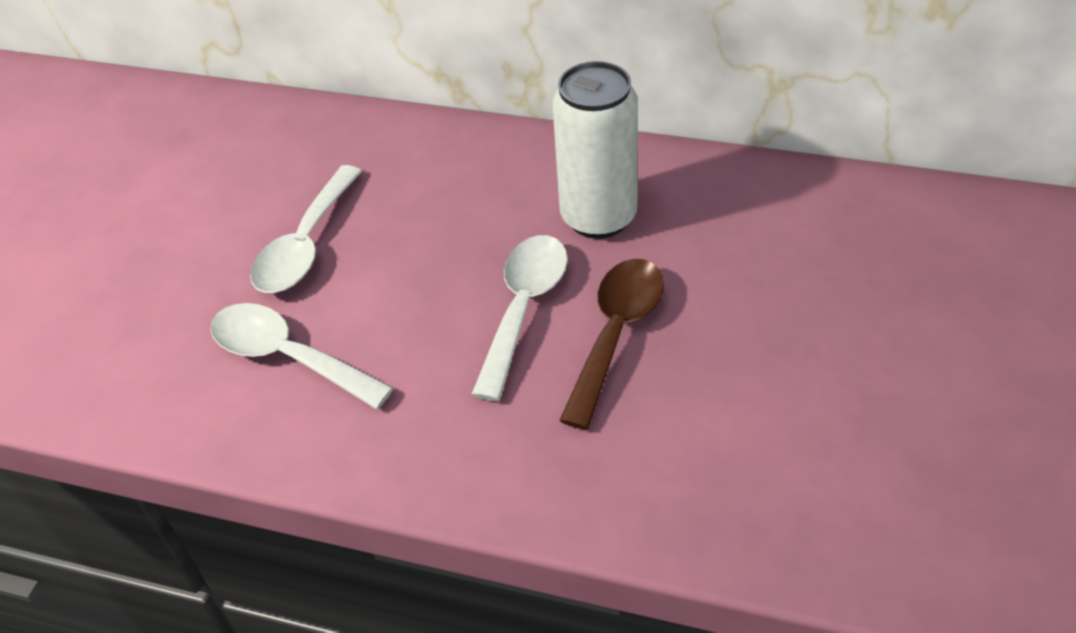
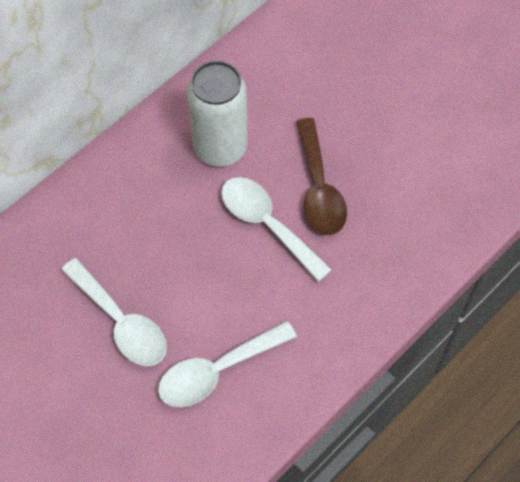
camera: 65 degrees left, 15 degrees up
(616, 334) = (319, 188): brown spoon -> brown spoon turned 150 degrees counterclockwise

